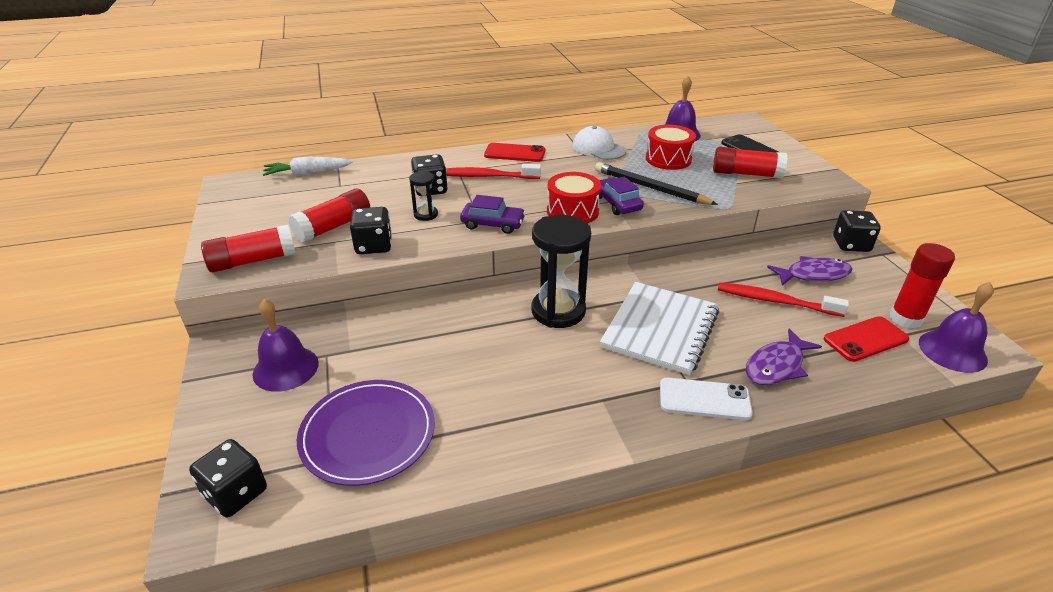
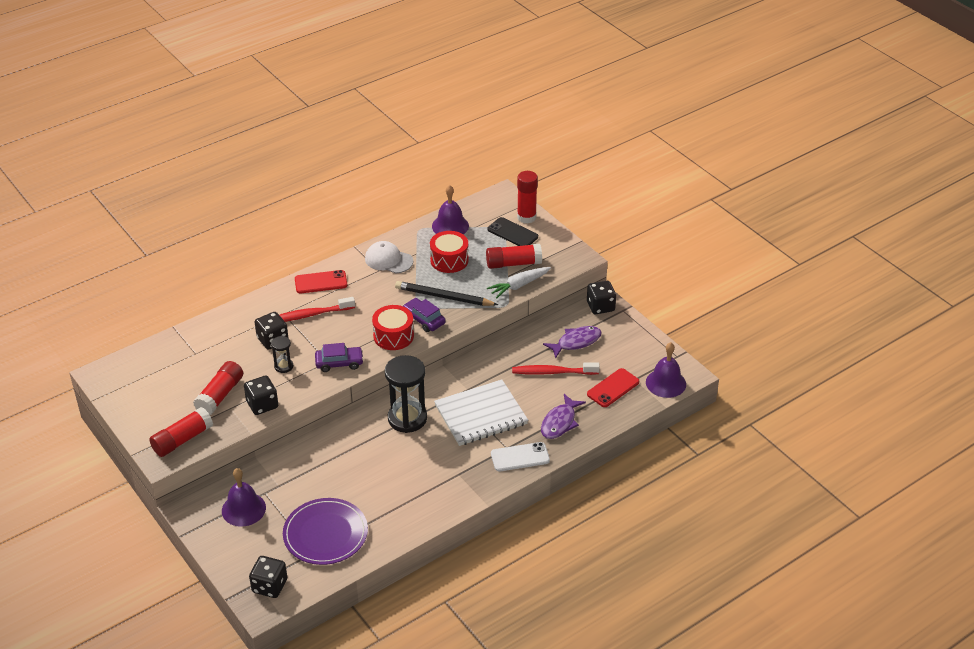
camera: 20 degrees left, 5 degrees up
(307, 173) = (158, 347): white carrot -> white carrot (519, 286)
(660, 329) = (481, 415): white notebook -> white notebook turned 60 degrees clockwise
(905, 318) = (638, 365): red glue stick -> red glue stick (526, 217)

